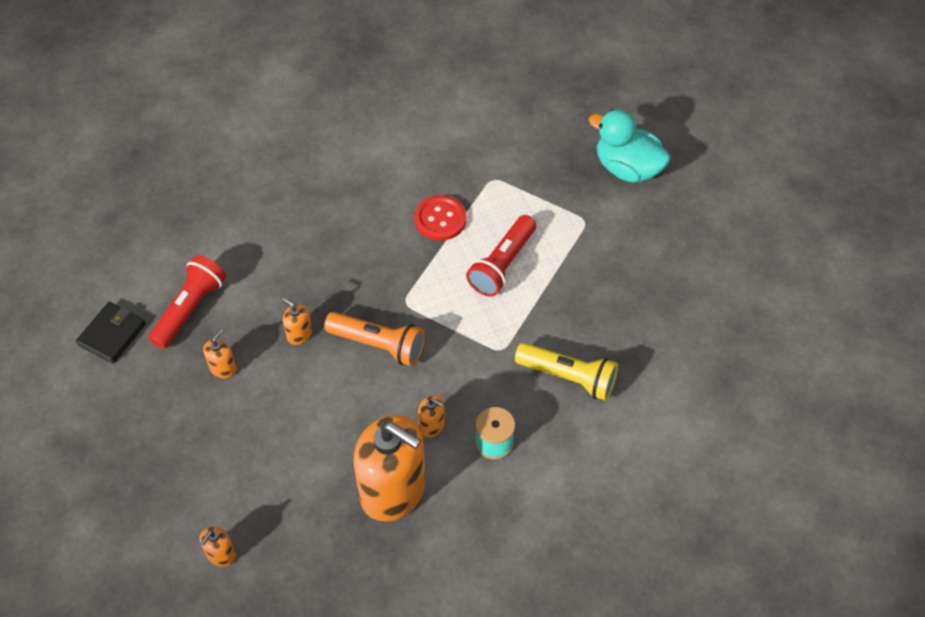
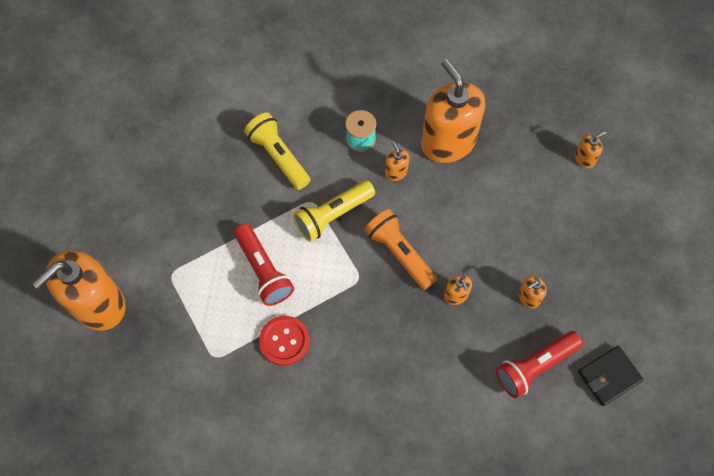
camera: 150 degrees left, 10 degrees up
(470, 347) = (332, 215): none -> yellow flashlight
(502, 264) = (263, 270): red flashlight -> red flashlight turned 90 degrees clockwise
(627, 168) = (98, 304): turquoise duck -> orange soap dispenser

